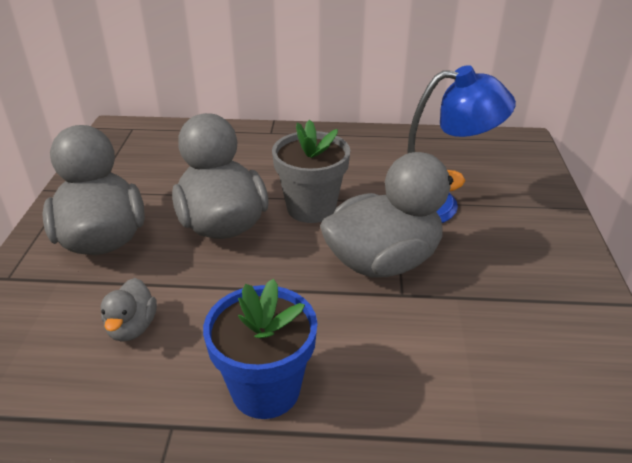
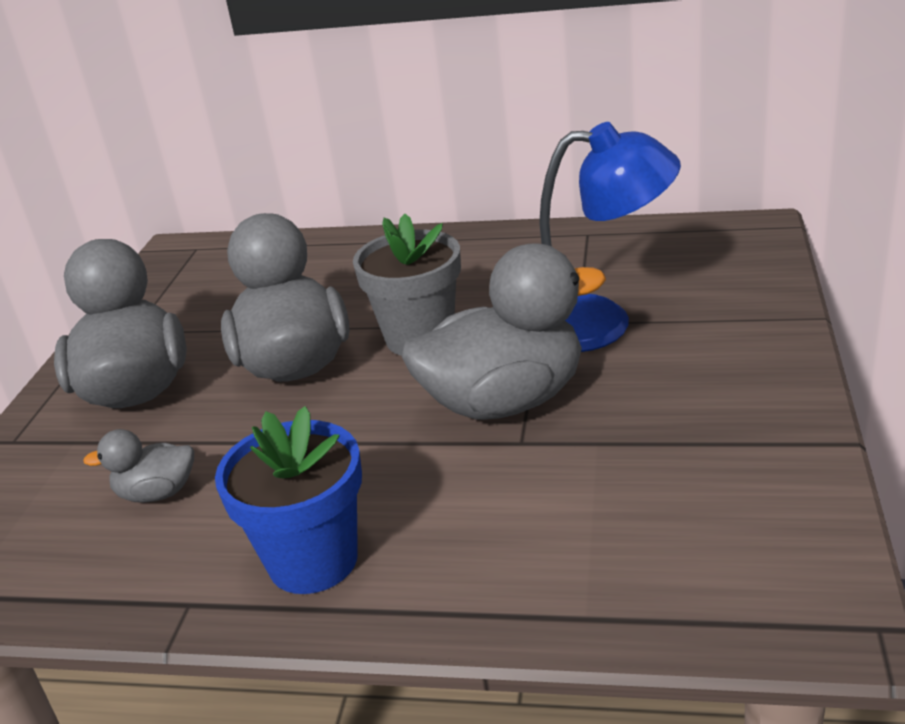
camera: 10 degrees right, 5 degrees down
(132, 327) = (157, 493): grey duck -> grey duck turned 75 degrees clockwise

